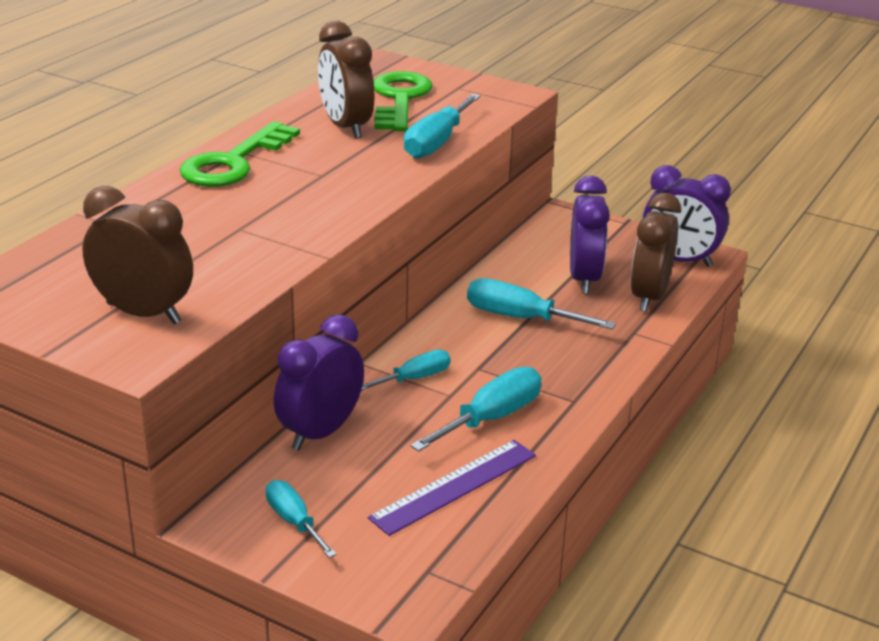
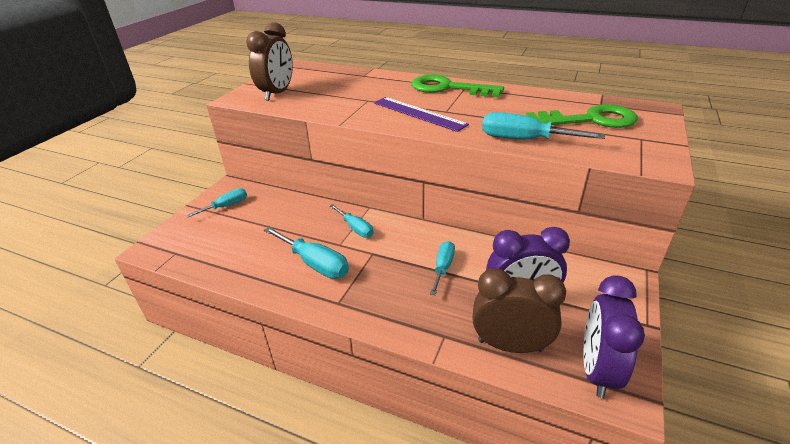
camera: 85 degrees right, 5 degrees up
(320, 432) = (299, 203): purple clock -> none
(346, 127) = (523, 109): brown clock -> none
(454, 486) = (246, 255): purple ruler -> purple ruler (418, 113)
(520, 318) = (443, 267): turquoise screwdriver -> turquoise screwdriver, size x0.64

